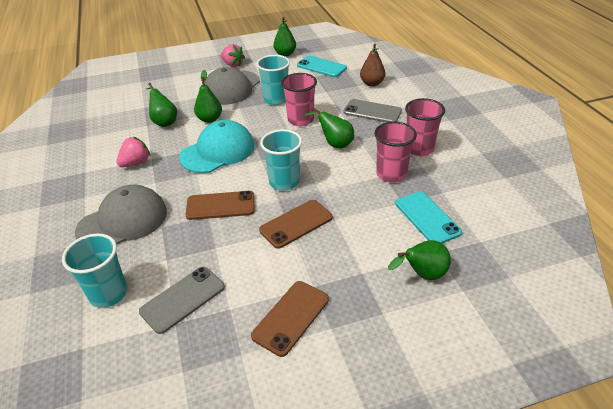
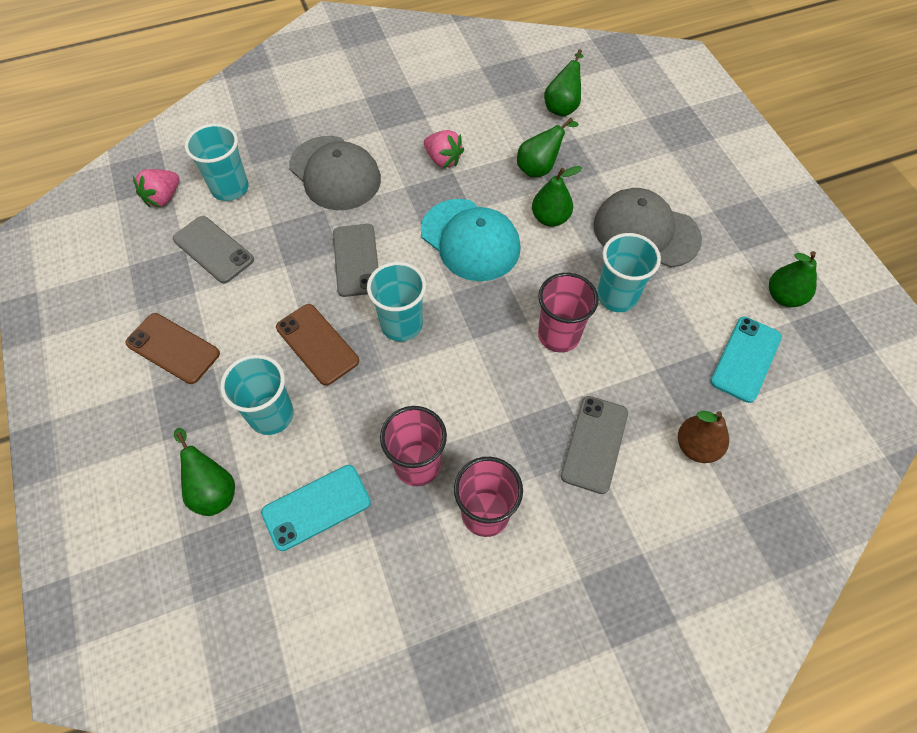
camera: 85 degrees right, 20 degrees up
(220, 206) = (356, 260): brown phone -> grey phone
(232, 64) = (725, 223): pink strawberry -> pink strawberry (163, 197)
(334, 144) = (494, 385): green pear -> green pear (562, 106)
(357, 246) = (271, 415): none -> turquoise cup

